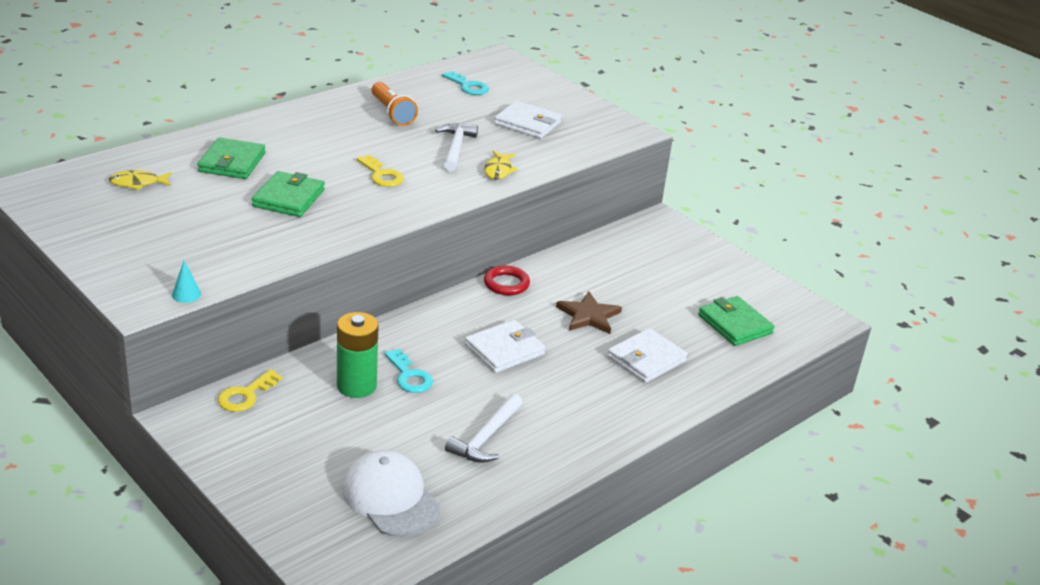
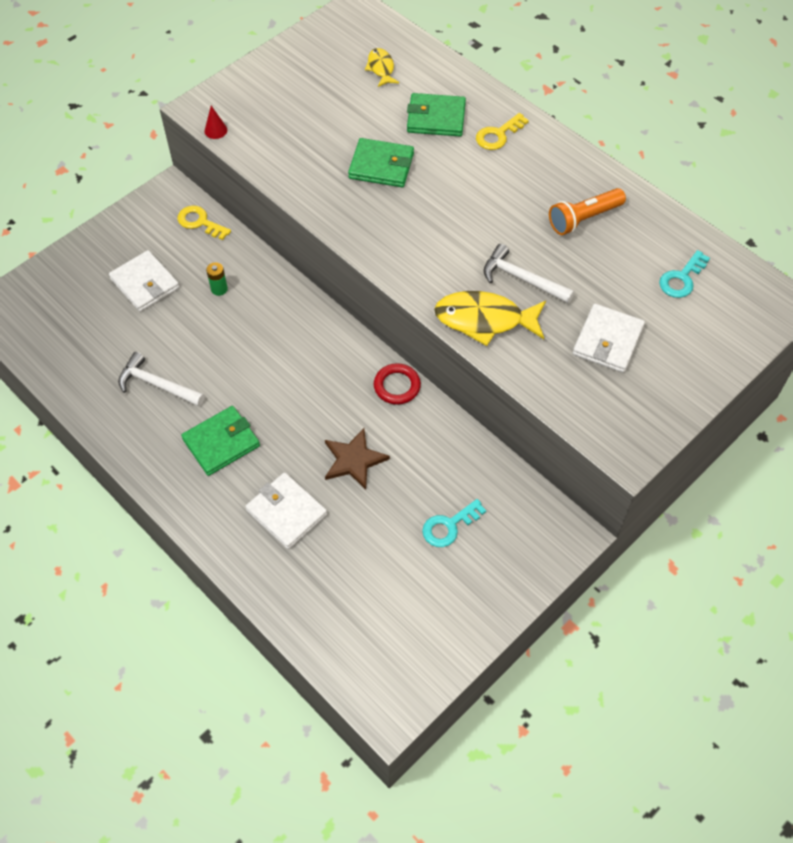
camera: 90 degrees right, 25 degrees up
(186, 294) = (215, 130): turquoise cone -> red cone
(356, 386) = (219, 289): green battery -> green battery, size x0.50
(381, 175) = (445, 226): yellow key -> yellow key (498, 135)
(391, 498) = (82, 328): white cap -> none
(409, 376) = (236, 323): turquoise key -> turquoise key (449, 526)
(455, 148) = (522, 279): white hammer -> white hammer turned 150 degrees counterclockwise
(498, 170) = (484, 320): yellow fish -> yellow fish, size x1.80
(504, 350) = (285, 391): white wallet -> white wallet (145, 283)
(735, 324) = (363, 604): green wallet -> green wallet (221, 442)

